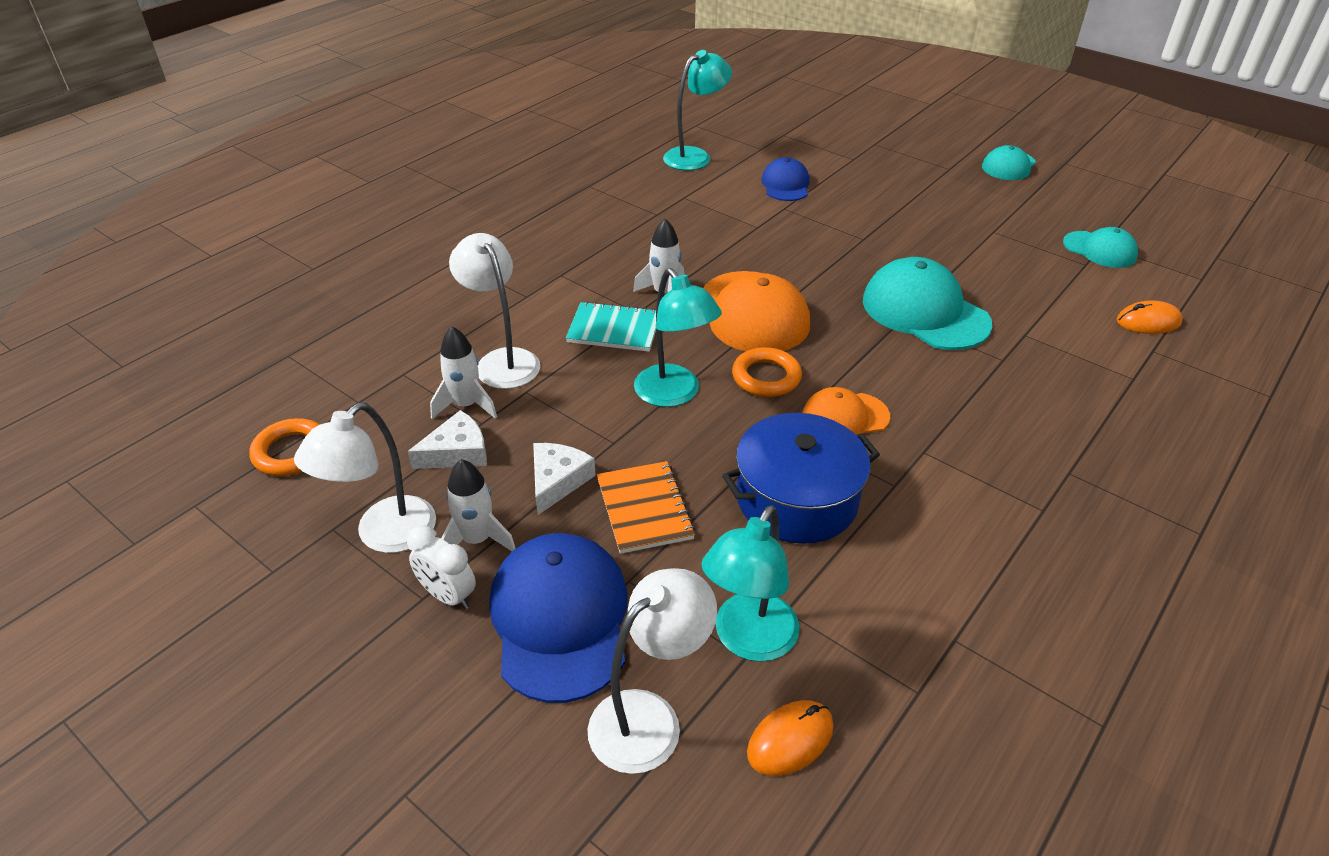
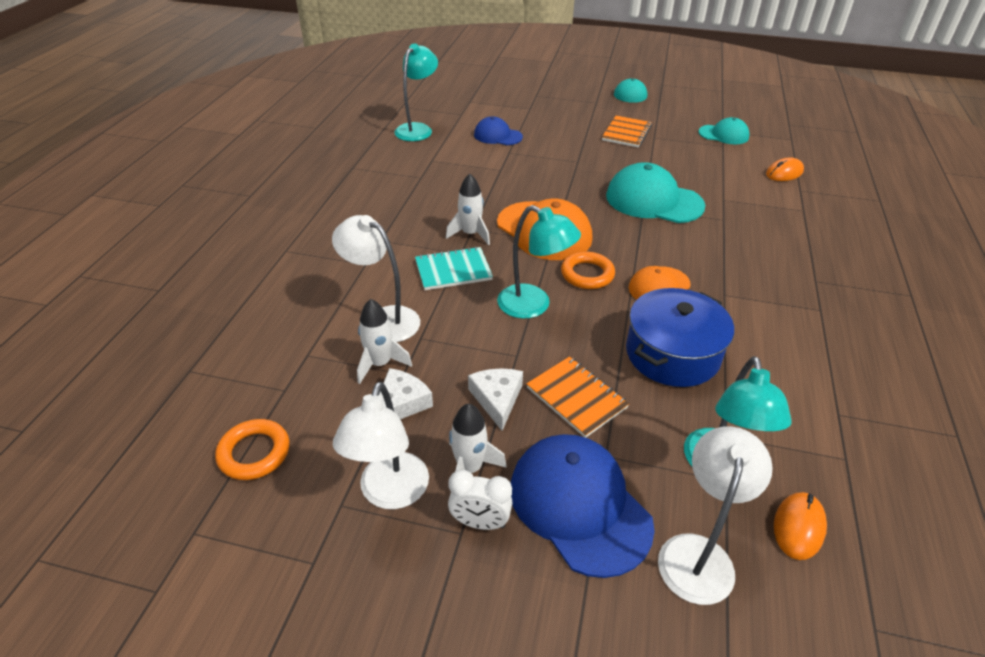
camera: 25 degrees left, 0 degrees up
(785, 185) = (497, 136): blue cap -> blue cap turned 45 degrees counterclockwise
(958, 217) = (626, 133): none -> orange notebook

